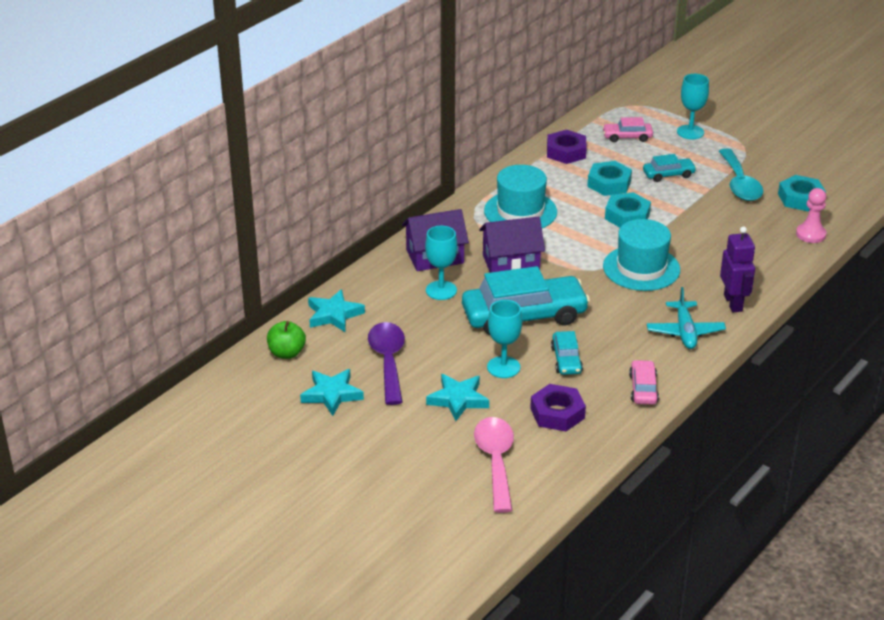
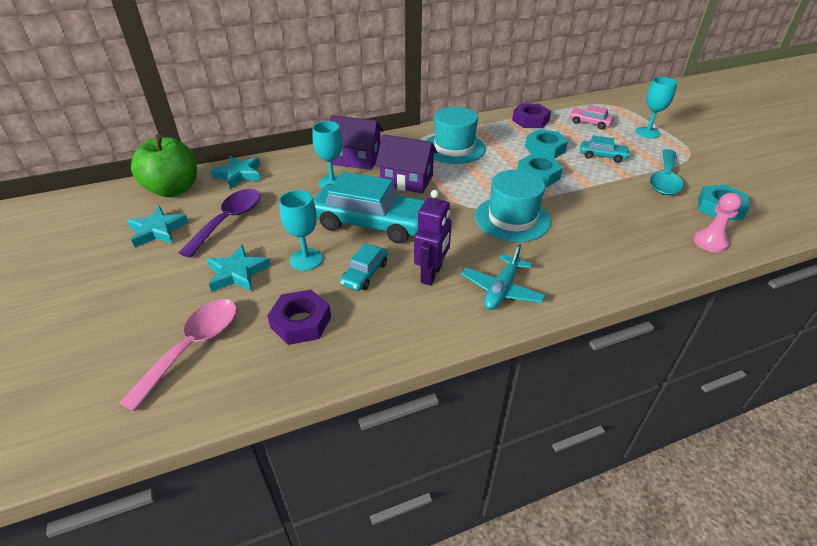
camera: 30 degrees right, 5 degrees up
(287, 353) = (173, 189): green apple -> green apple, size x1.79
(643, 389) = (406, 332): pink car -> none
(733, 303) = (576, 280): purple robot -> purple robot (431, 274)

